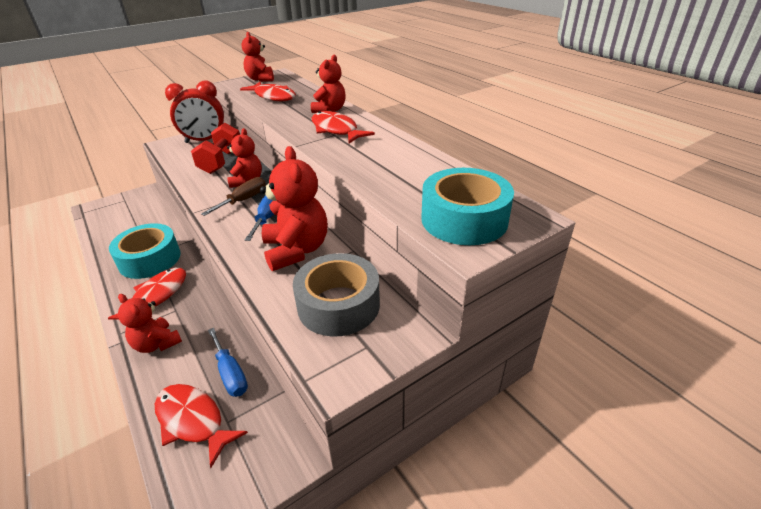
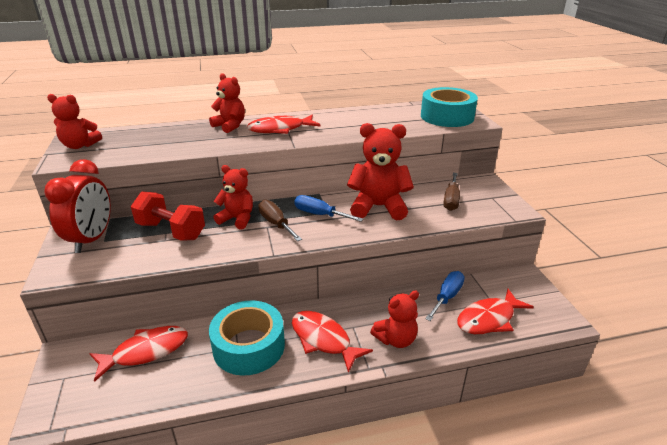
camera: 70 degrees left, 5 degrees down
(230, 373) = (447, 297): blue screwdriver -> blue screwdriver turned 45 degrees counterclockwise
(273, 97) = (154, 144): red fish -> red fish (146, 351)
(338, 305) = (451, 200): grey tape -> brown screwdriver

